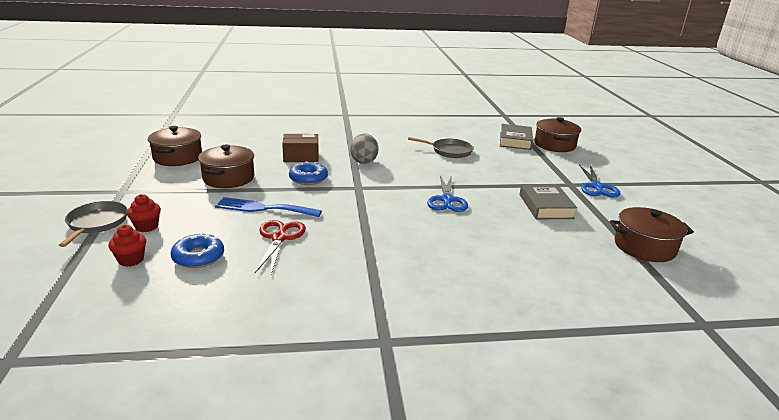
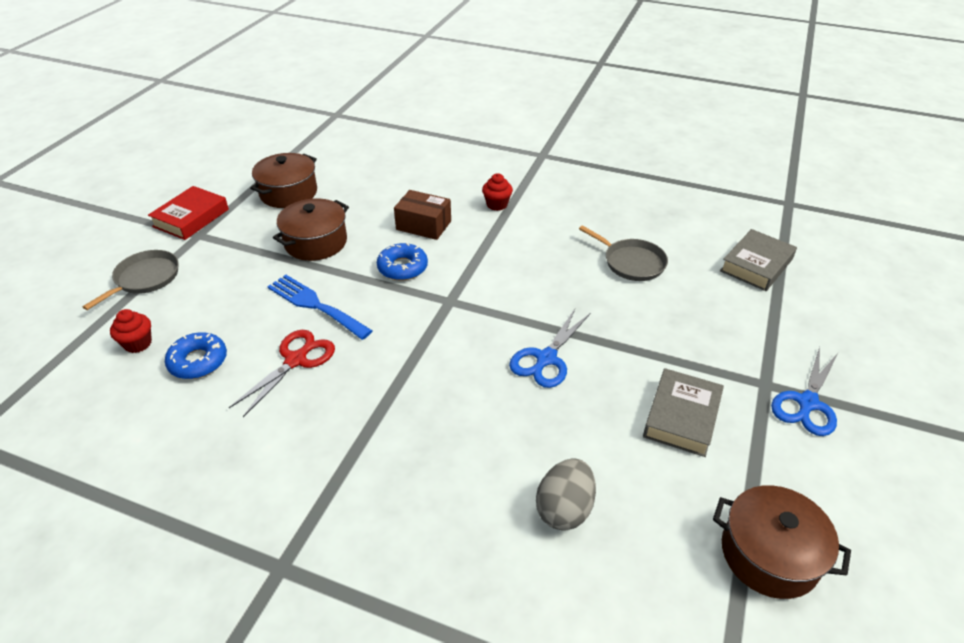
camera: 30 degrees right, 15 degrees up
(104, 183) = (191, 218): none -> red book
(146, 227) = (184, 298): red cupcake -> red cupcake (497, 204)
(364, 161) = (495, 253): grey egg -> grey egg (564, 509)
(554, 145) = (818, 290): brown pot -> none

